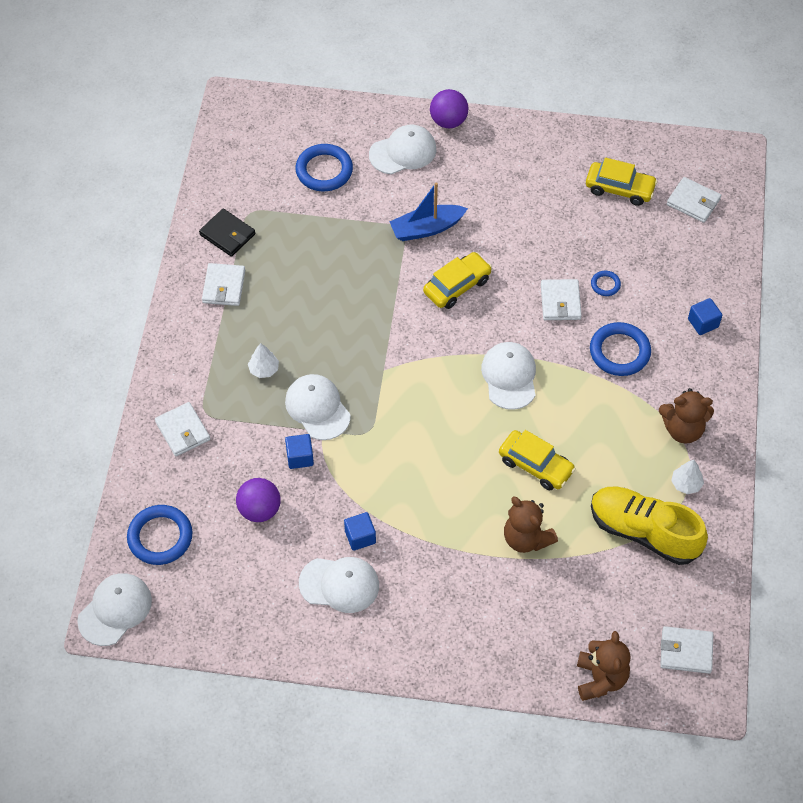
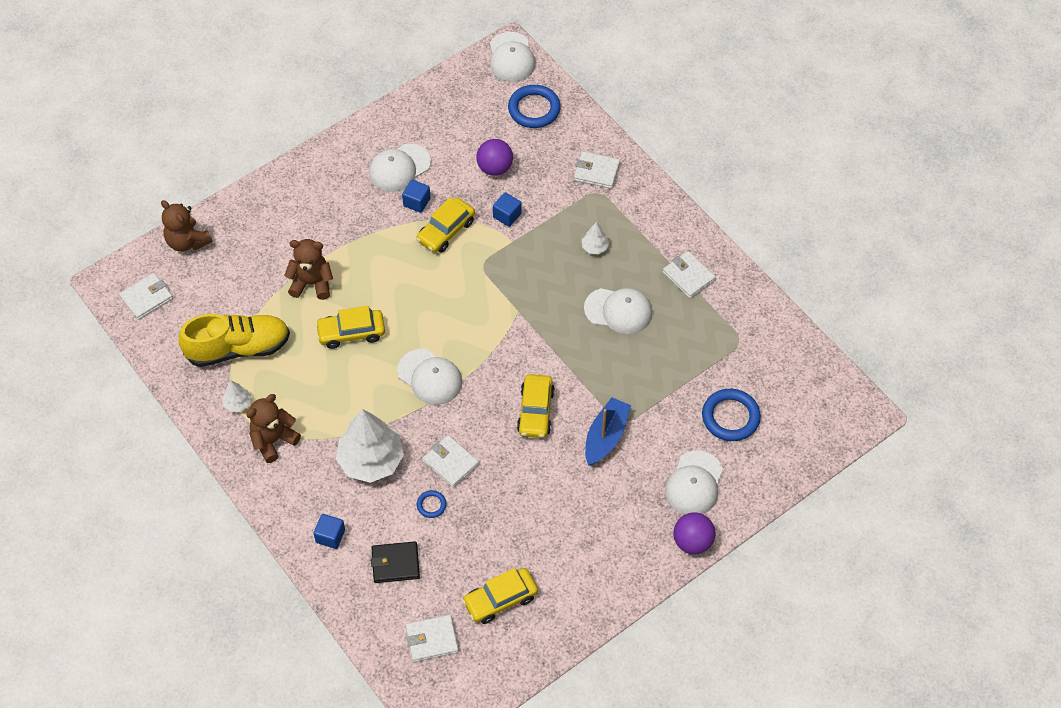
camera: 135 degrees right, 0 degrees up
(227, 234) = (733, 312): black wallet -> black wallet (395, 564)
(317, 408) = (531, 252): white cap -> white cap (618, 311)
(365, 488) = (446, 231): none -> yellow car
(619, 352) = (371, 460): blue ring -> white tree

